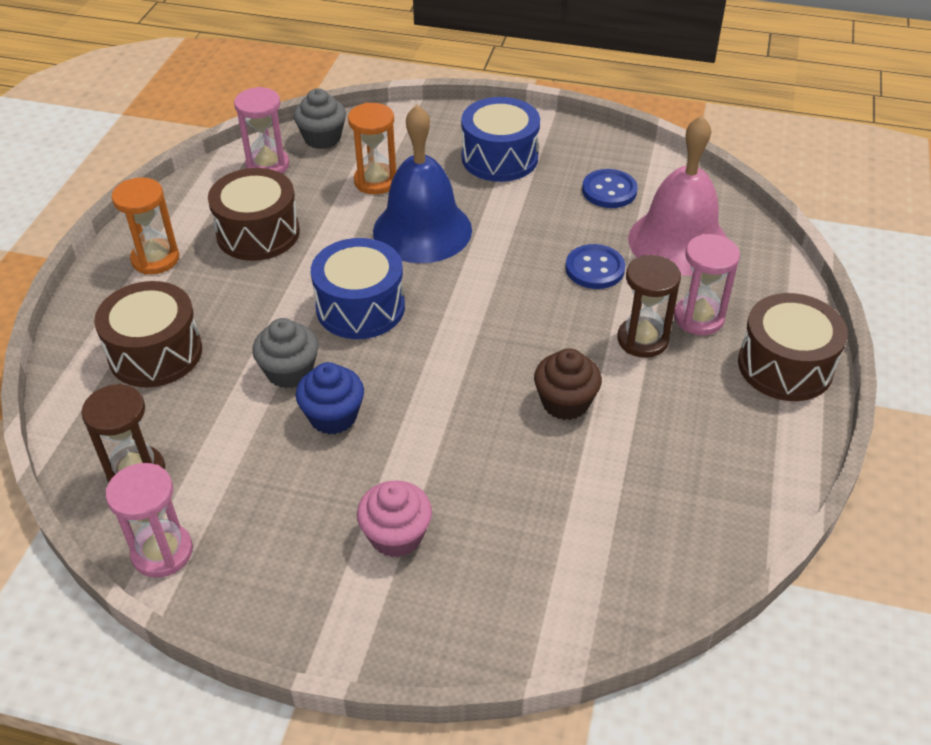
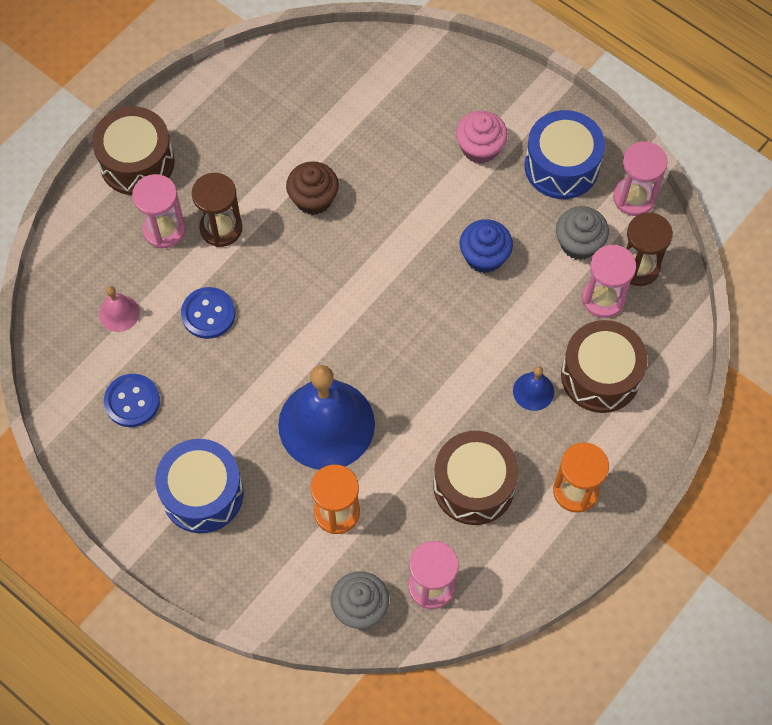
camera: 155 degrees left, 20 degrees up
(172, 424) = (603, 298): none -> pink hourglass
(226, 317) = (533, 391): none -> blue bell
(289, 371) = (501, 312): grey cupcake -> grey cupcake (579, 243)
(360, 307) = (420, 354): blue drum -> blue drum (561, 166)
(678, 242) = (119, 313): pink bell -> pink bell, size x0.43

